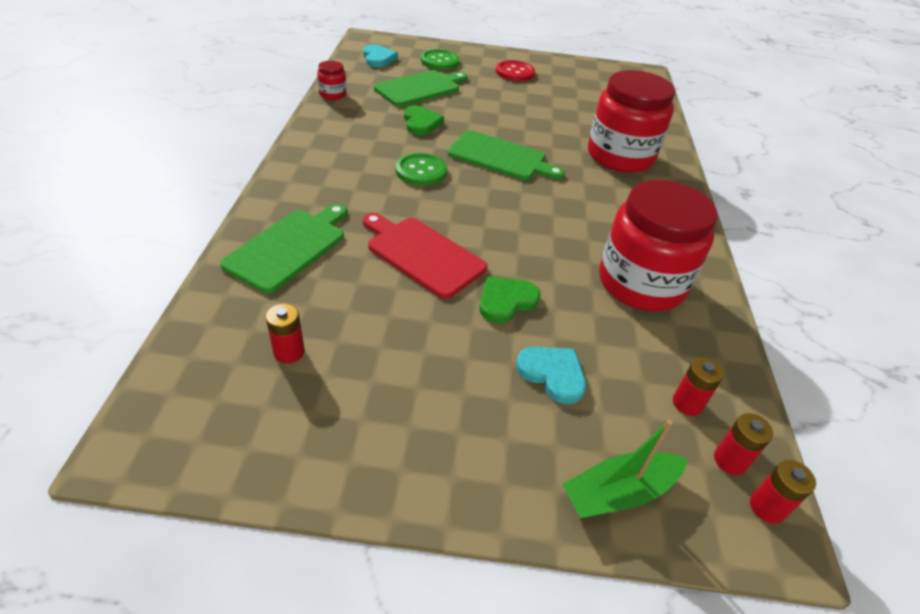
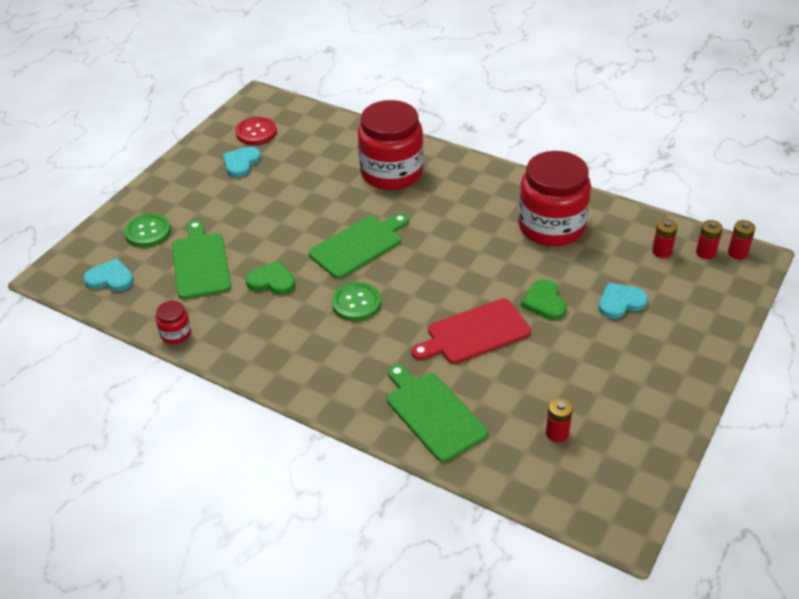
camera: 60 degrees left, 0 degrees up
(515, 72) = (206, 184): red button -> red button (256, 132)
(555, 81) = (241, 163): none -> turquoise heart
(619, 493) = (714, 306): green boat -> none

